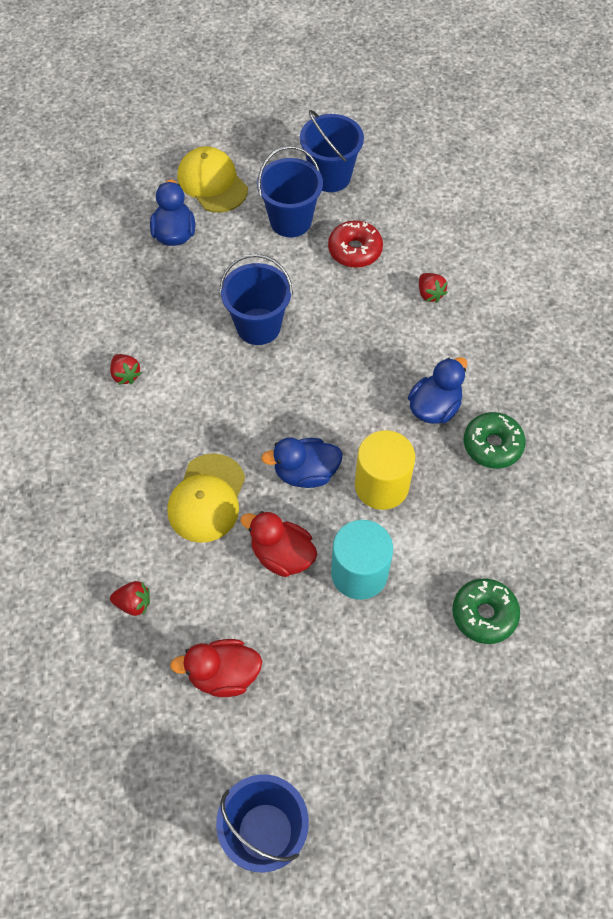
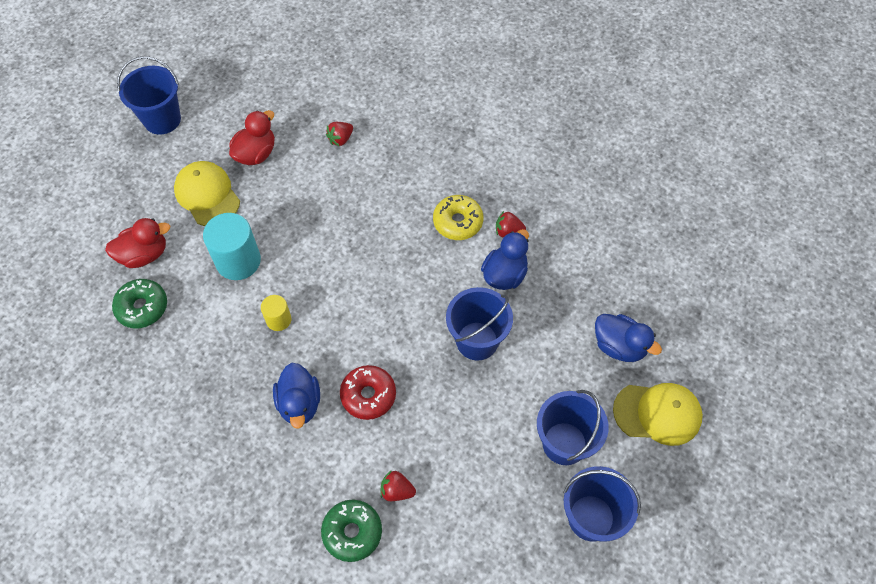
camera: 130 degrees right, 0 degrees up
(149, 421) = (458, 222): none -> yellow donut
(207, 498) = (370, 216): yellow cap -> yellow cap (207, 195)
(282, 555) = (292, 229): red duck -> red duck (144, 255)
(305, 473) = (332, 283): blue duck -> blue duck (504, 274)
(355, 250) = (491, 469): red donut -> red donut (368, 395)
(381, 486) = (278, 320): yellow cylinder -> yellow cylinder, size x0.54
(492, 445) = (234, 416): green donut -> green donut (352, 532)

